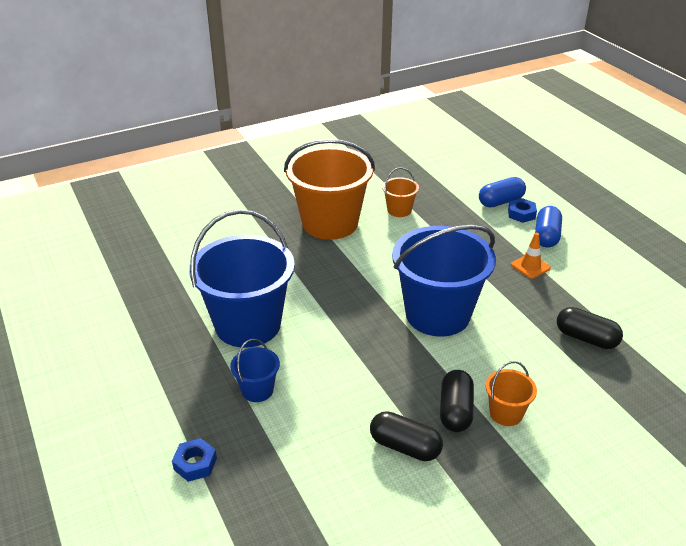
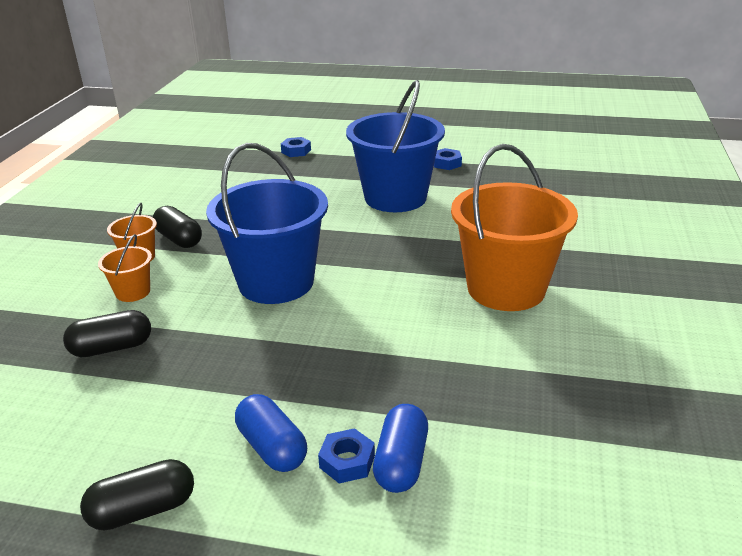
camera: 130 degrees right, 5 degrees down
(142, 328) = (446, 163): none -> blue nut
(257, 390) = (322, 181): blue bucket -> none
(399, 210) = (482, 350): orange bucket -> orange bucket (133, 292)
(405, 447) = (191, 209): black capsule -> black capsule (143, 510)
(530, 266) = (245, 387): orange traffic cone -> none

